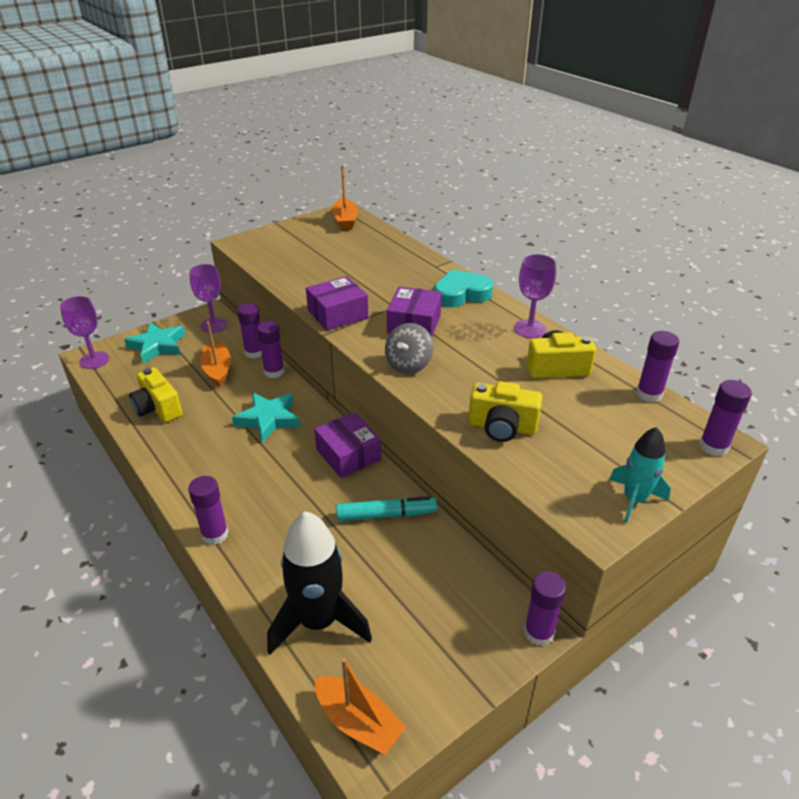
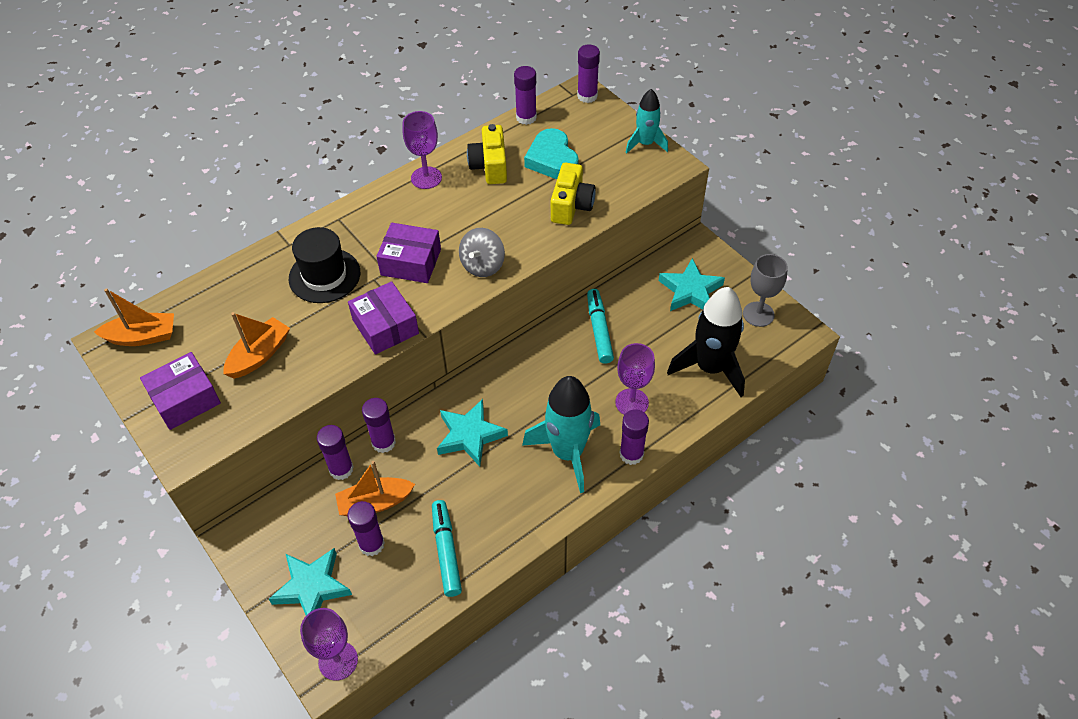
camera: 90 degrees left, 15 degrees up
(158, 408) = (446, 551): yellow camera -> turquoise marker
(214, 325) = (270, 528): purple goblet -> purple goblet (632, 402)
(231, 484) = (567, 453): none -> turquoise rocket
(348, 454) = (524, 362): purple box -> purple box (185, 399)
(358, 722) = (783, 339): orange boat -> orange boat (259, 355)
(399, 283) = (324, 276): none -> black hat
(406, 693) = (758, 314): none -> grey goblet
(408, 365) = (482, 265): grey spinning top -> grey spinning top turned 90 degrees clockwise
(448, 611) = (690, 291): none -> turquoise star
(461, 294) = (355, 224): turquoise heart -> turquoise heart (552, 159)
(539, 632) = (701, 243): purple glue stick -> purple glue stick (371, 544)

